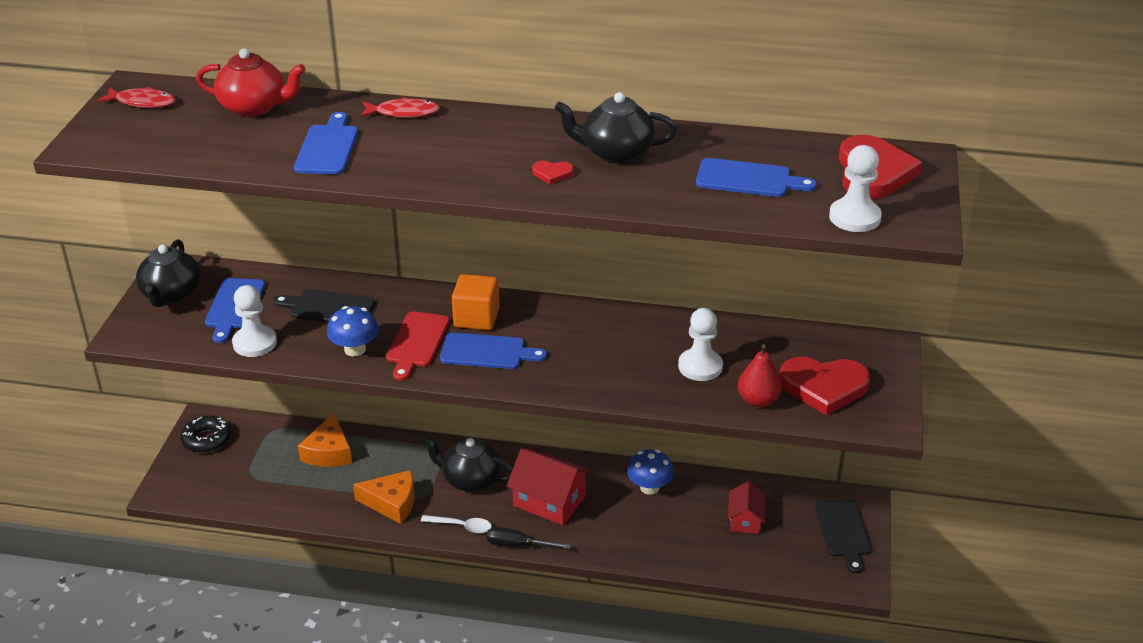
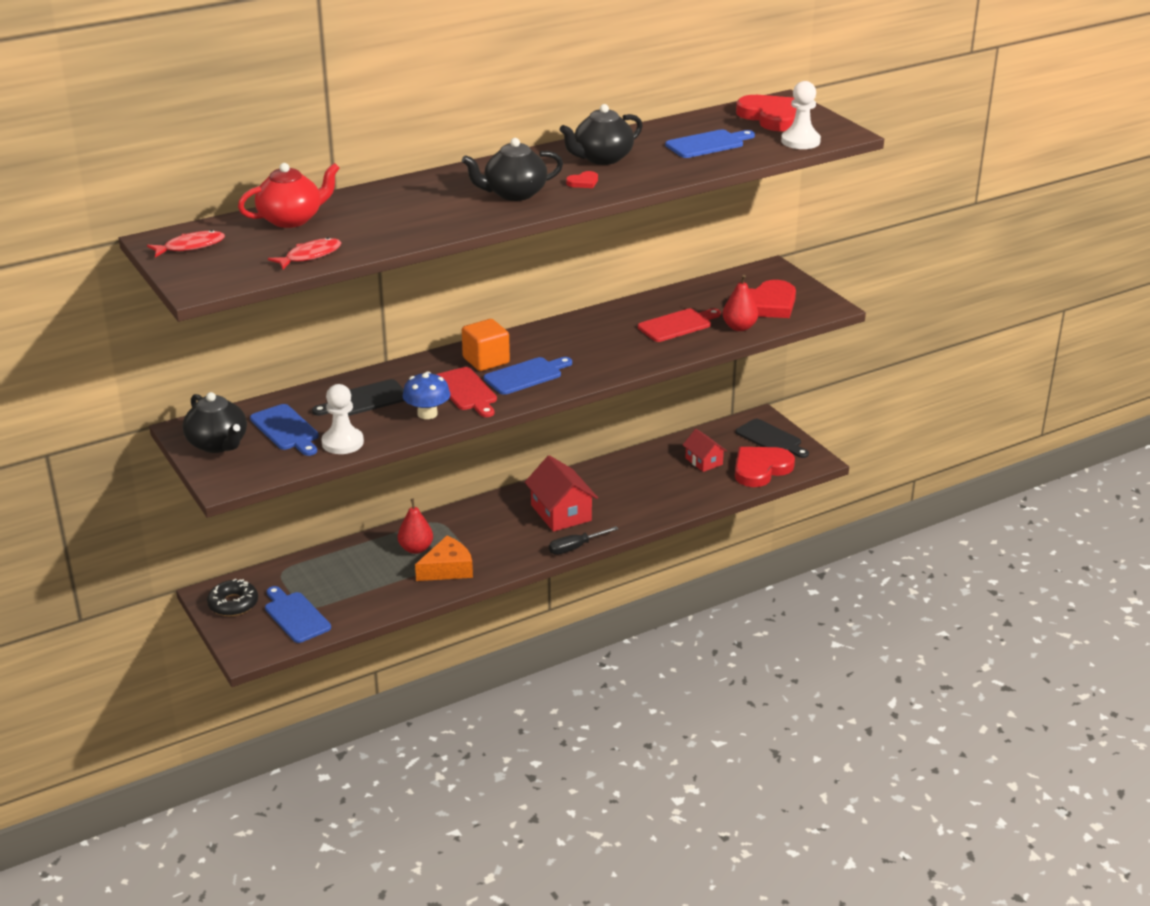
camera: 40 degrees left, 5 degrees down
(328, 147) = (399, 222): blue cutting board -> blue cutting board (295, 616)
(329, 452) = (351, 563): orange cheese -> none
(392, 467) = (416, 549): none -> red pear
(403, 113) = (413, 185): red fish -> red fish (310, 256)
(461, 526) = (520, 557): white spoon -> none
(470, 479) = (486, 528): black teapot -> black teapot (514, 194)
(549, 501) = (561, 513): red house -> red house turned 75 degrees clockwise
(649, 487) = (618, 473): blue mushroom -> none
(700, 366) = (677, 325): white pawn -> red cutting board
(791, 560) = (761, 469): none -> red heart

